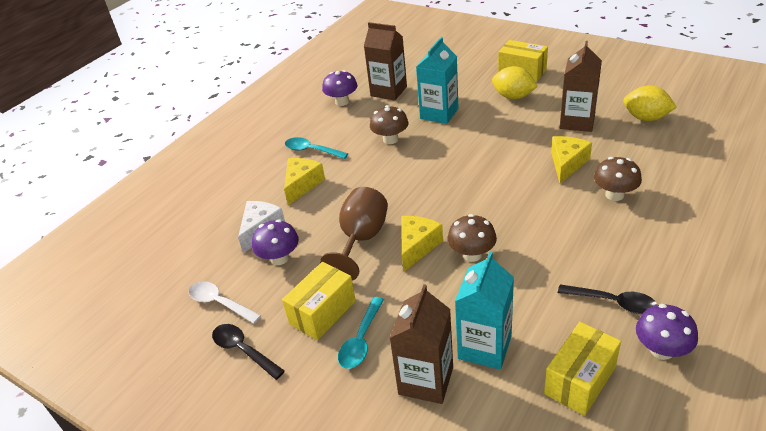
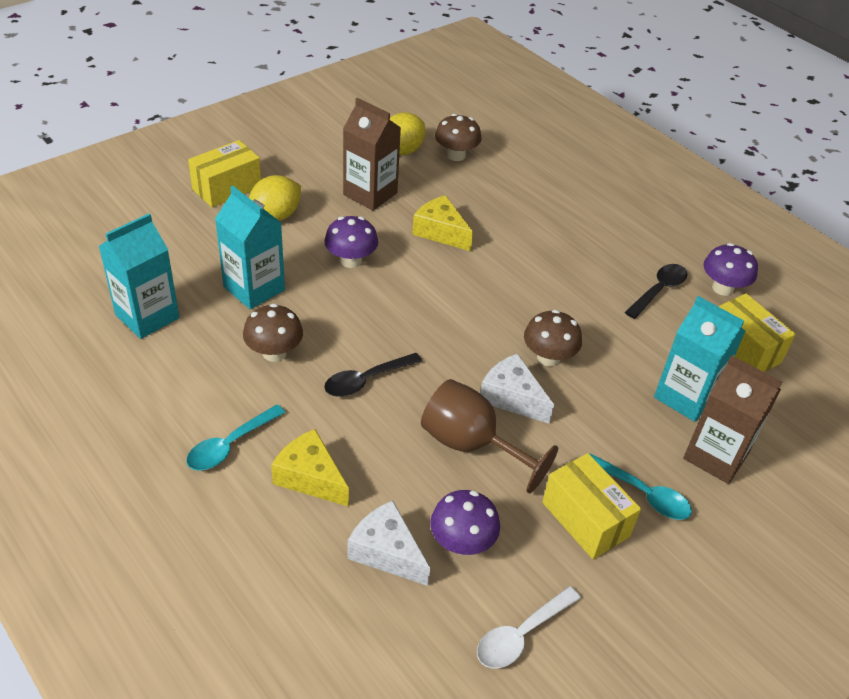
camera: 80 degrees left, 5 degrees up
(243, 350) = (621, 621): black spoon -> black spoon (366, 380)
(342, 102) = (124, 374): purple mushroom -> purple mushroom (351, 260)
(388, 91) = (147, 316): brown carton -> turquoise carton
(417, 246) = (512, 397): yellow cheese -> white cheese
(614, 195) = (512, 224): brown mushroom -> brown mushroom (456, 155)

